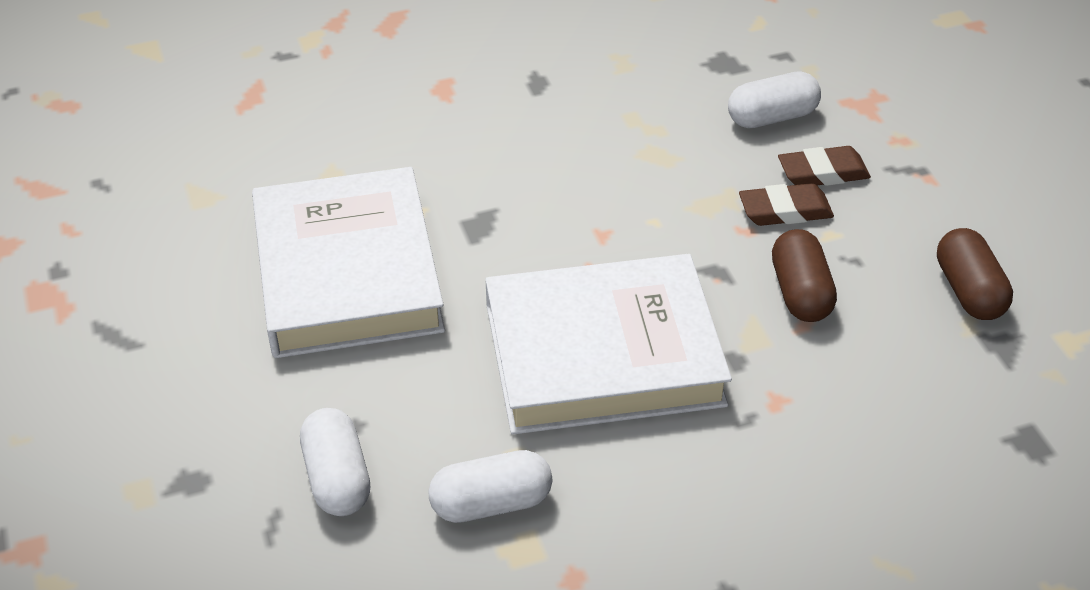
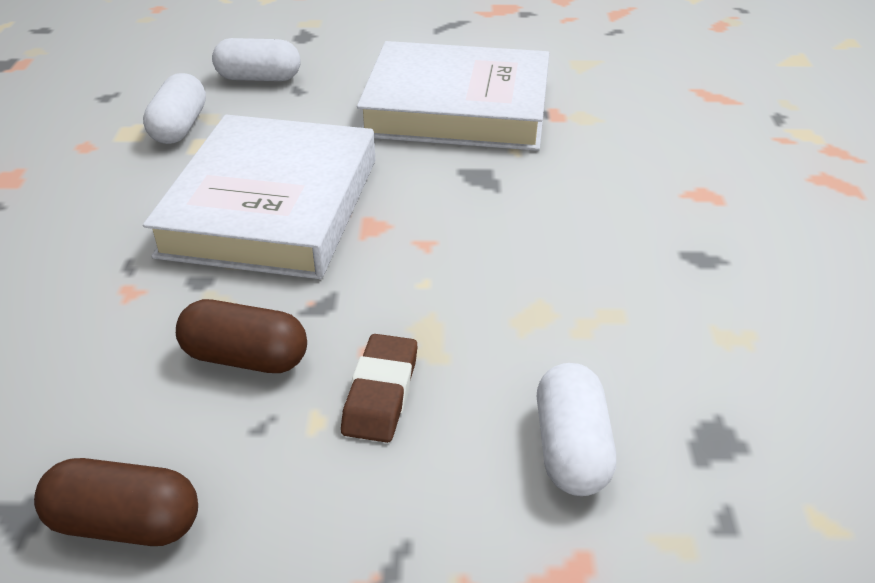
camera: 110 degrees right, 5 degrees down
(823, 173) = (431, 459): brown eraser -> none

